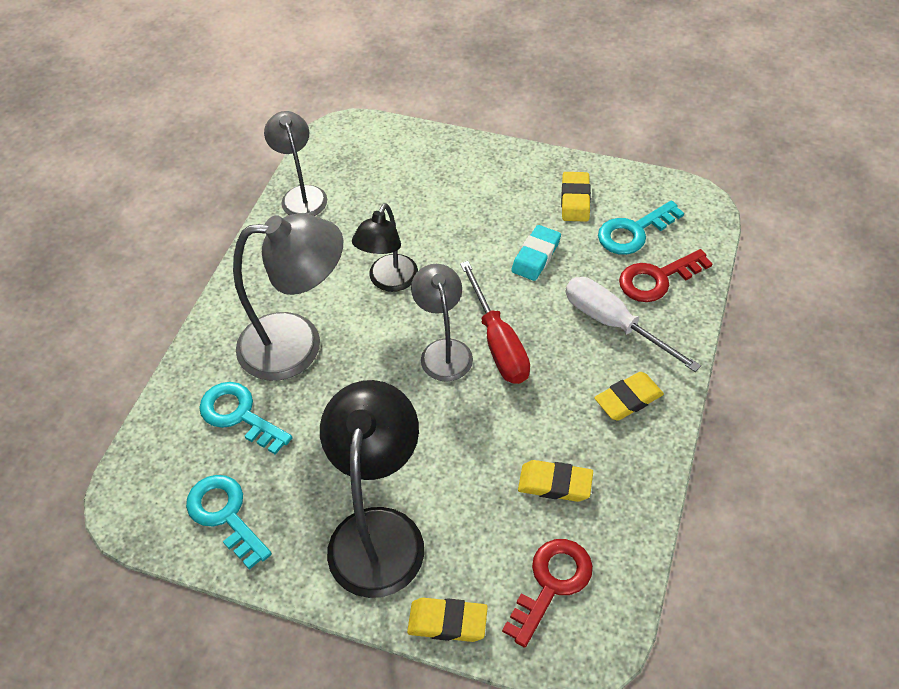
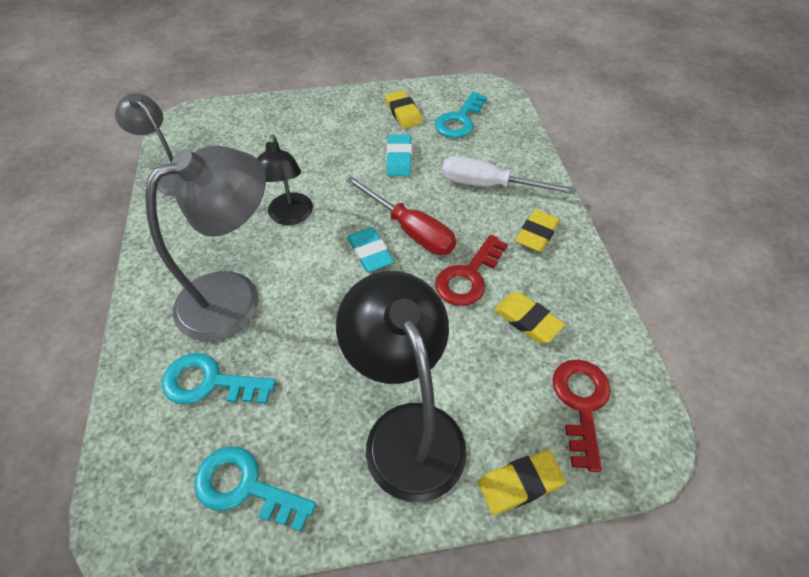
camera: 30 degrees left, 0 degrees up
(444, 350) = (370, 253): grey lamp -> turquoise eraser
(555, 484) = (527, 320): yellow eraser -> yellow eraser turned 60 degrees clockwise
(657, 279) = (497, 145): red key -> red key (468, 277)

